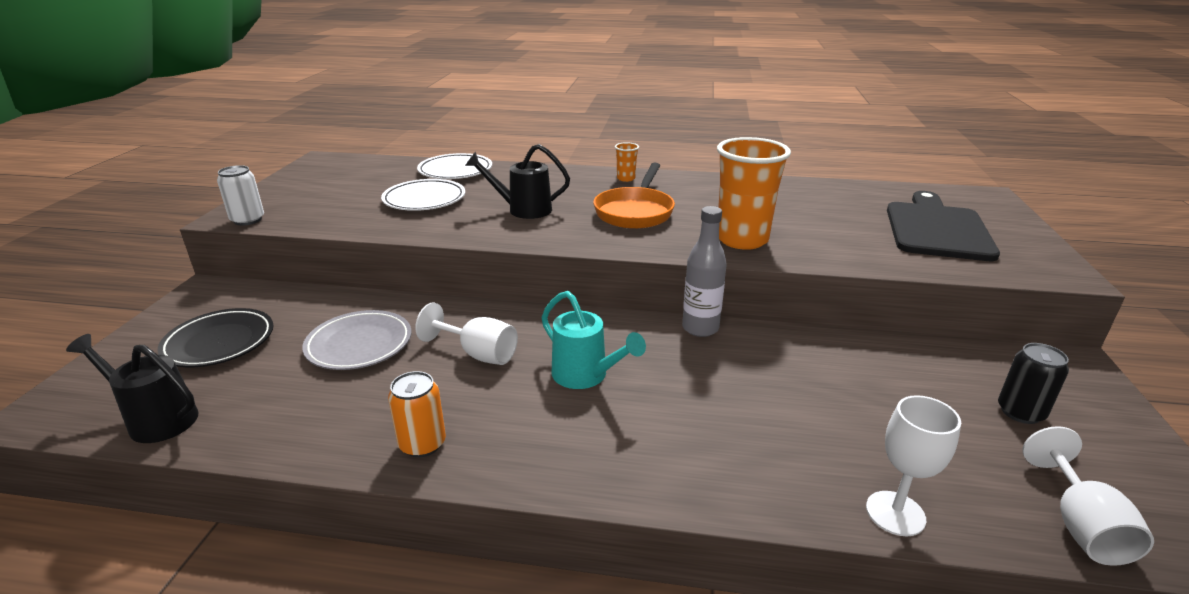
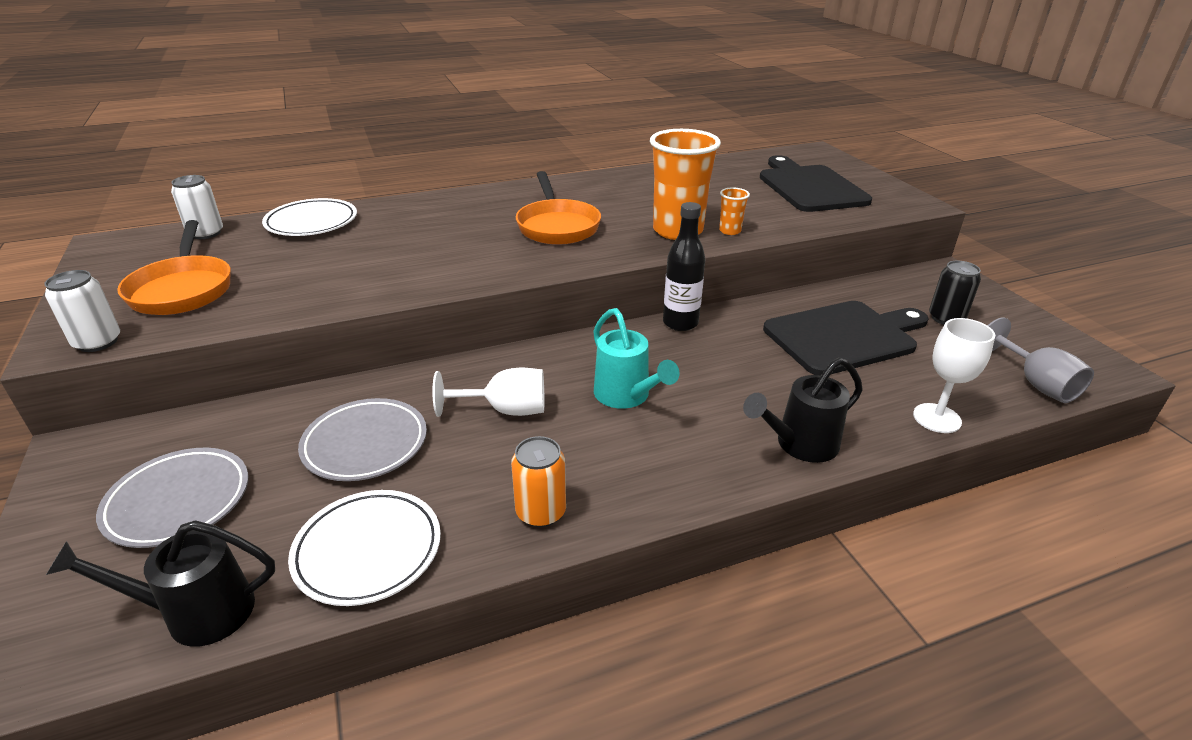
camera: 30 degrees left, 5 degrees up
(219, 342) = (178, 501): black plate -> grey plate
(328, 198) = (183, 289): none -> orange pan
(383, 164) = (206, 233): none -> white can
(424, 200) = (314, 263): white plate -> white plate (368, 551)
(523, 210) = (442, 249): black watering can -> black watering can (799, 445)
(585, 376) = (626, 396): turquoise watering can -> turquoise watering can turned 45 degrees clockwise
(626, 178) = (511, 194): orange cup -> orange cup (730, 231)
(700, 328) = (680, 323): grey bottle -> black bottle
(865, 392) = (844, 336): none -> black cutting board
(1080, 525) = (1035, 383): white goblet -> grey goblet

